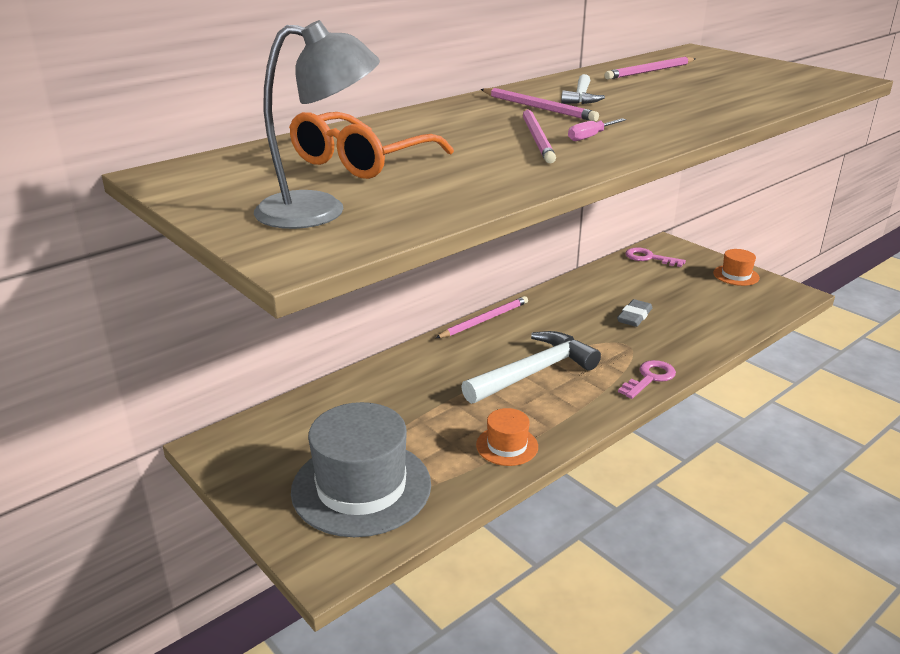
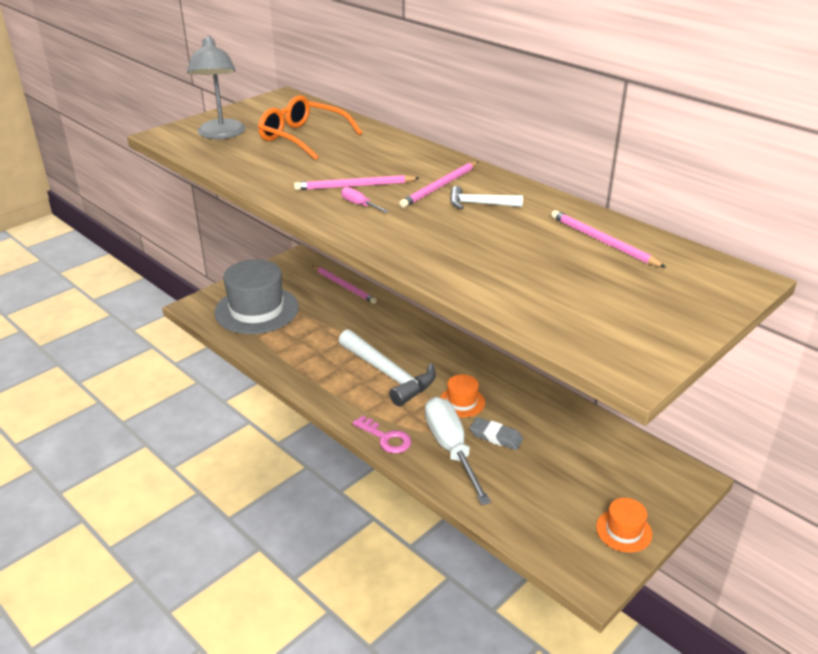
camera: 85 degrees right, 5 degrees up
(484, 320) = (468, 348): pink pencil -> pink pencil (344, 286)
(507, 446) = (294, 362): orange hat -> orange hat (462, 402)
(649, 258) = (642, 459): pink key -> none
(657, 341) = (451, 448): none -> white screwdriver

